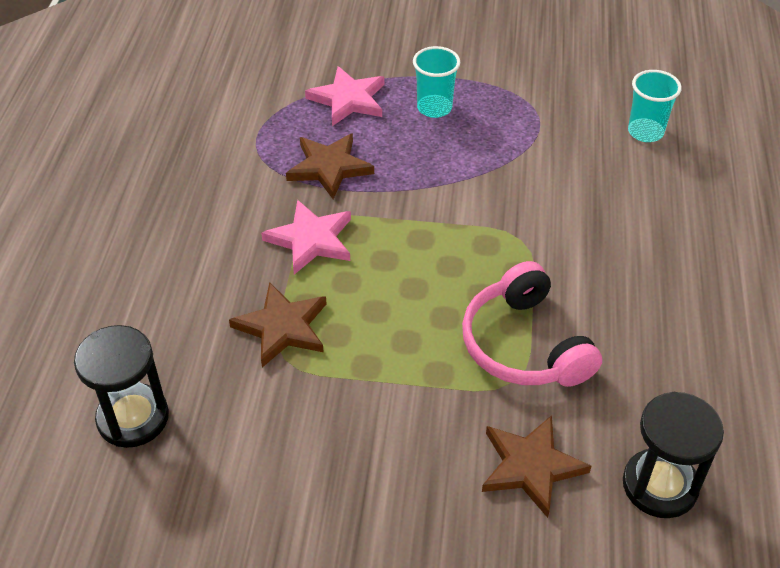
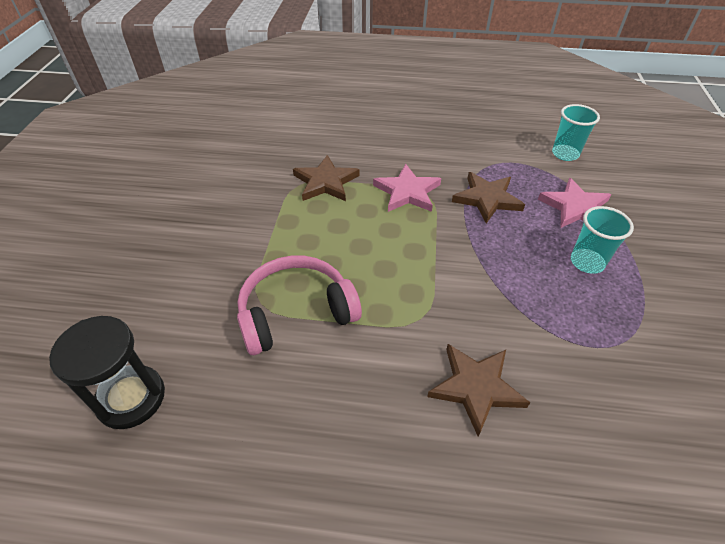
camera: 90 degrees right, 0 degrees up
(133, 418) = (265, 132): black hourglass -> none
(531, 466) = (178, 309): brown star -> brown star (476, 388)
(645, 132) = (621, 460): turquoise cup -> turquoise cup (565, 154)

